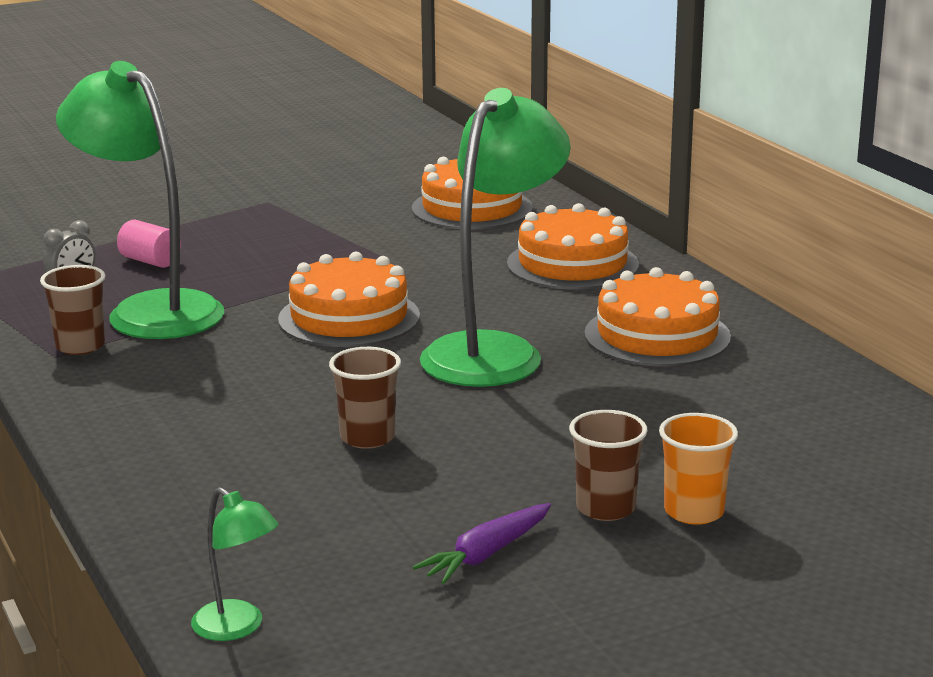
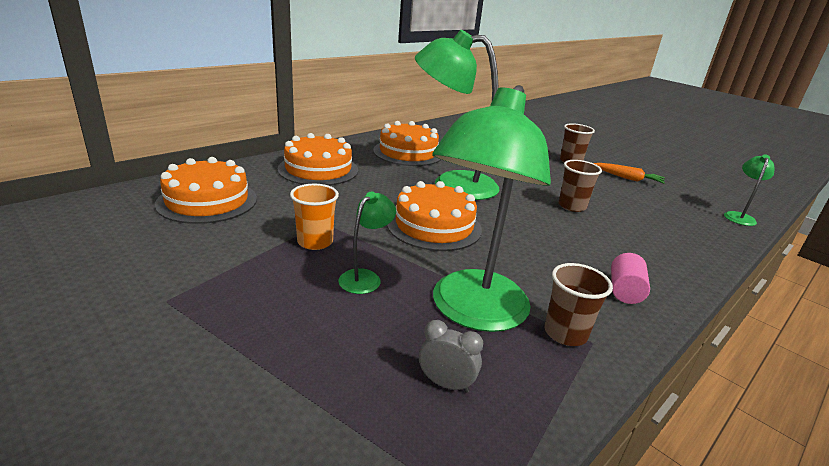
camera: 110 degrees left, 5 degrees up
(150, 261) = (360, 343): pink cylinder -> pink cylinder (624, 291)
(251, 270) = (365, 277): none -> green lamp
(486, 554) = (627, 178): purple carrot -> orange carrot
(694, 512) = (556, 150): orange cup -> orange cup (315, 242)

